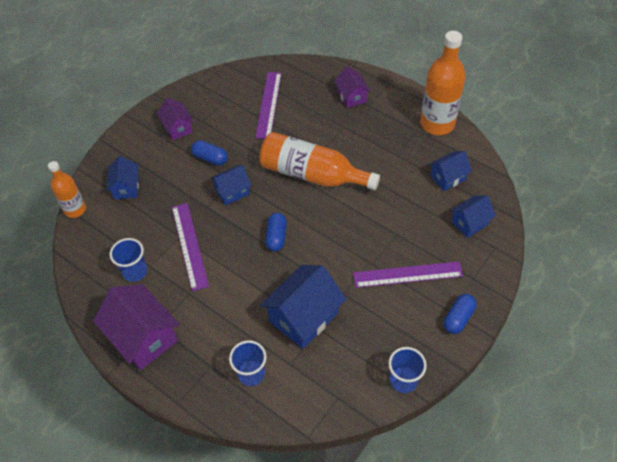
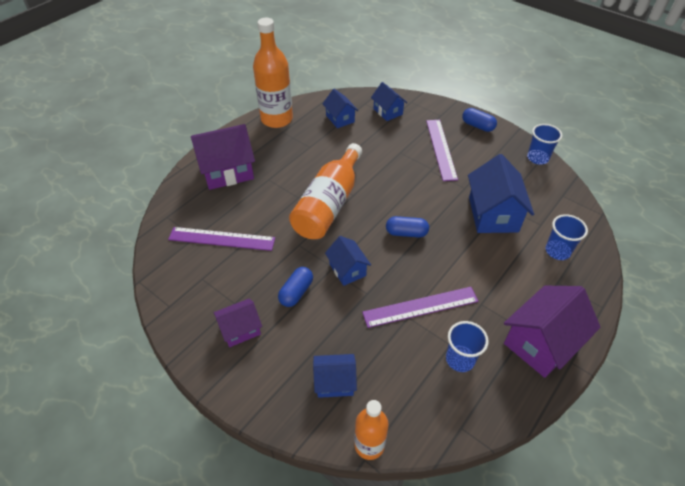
camera: 90 degrees left, 5 degrees down
(303, 317) = (493, 214): blue house -> blue house turned 45 degrees clockwise
(351, 97) = (227, 172): purple house -> purple house, size x1.73

